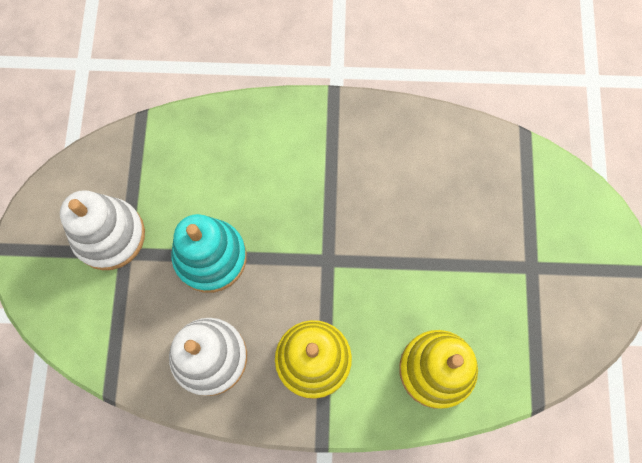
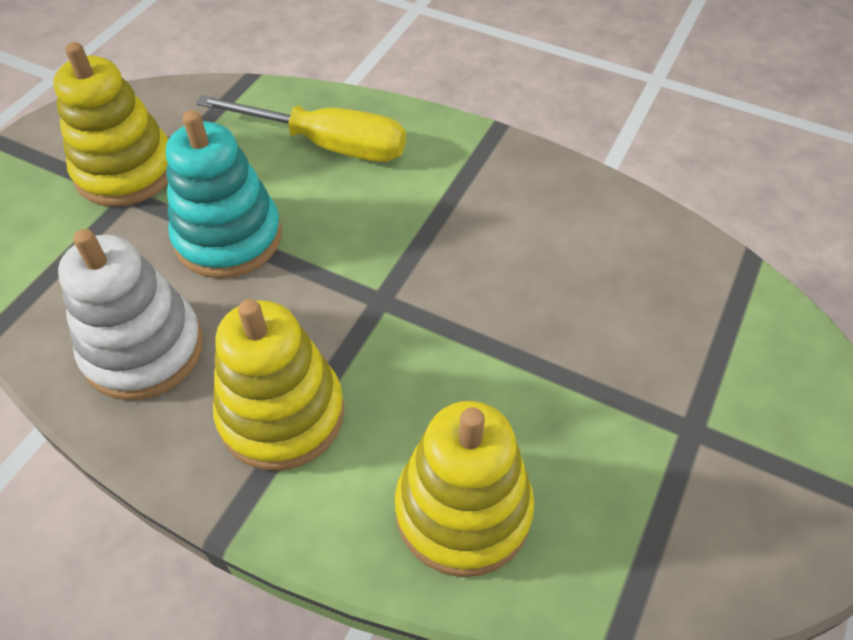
camera: 25 degrees right, 20 degrees down
(109, 235) = (126, 171): white stacking toy -> yellow stacking toy
(230, 155) = (327, 144): none -> yellow screwdriver

